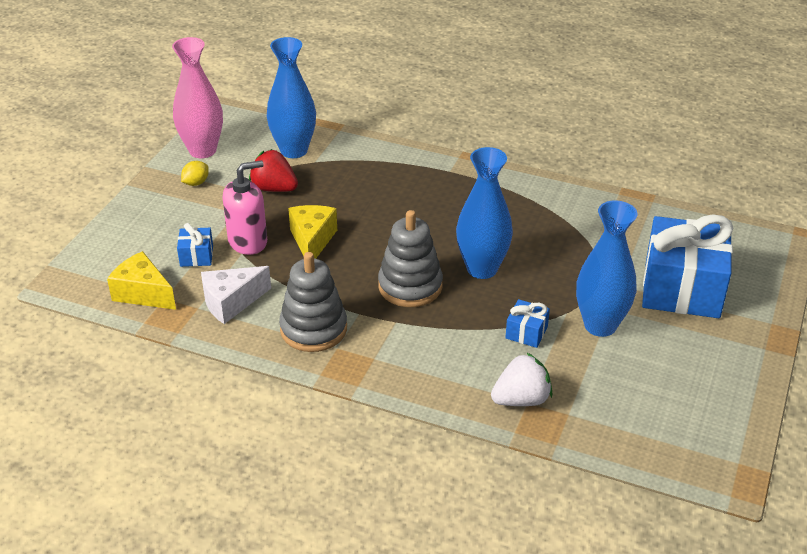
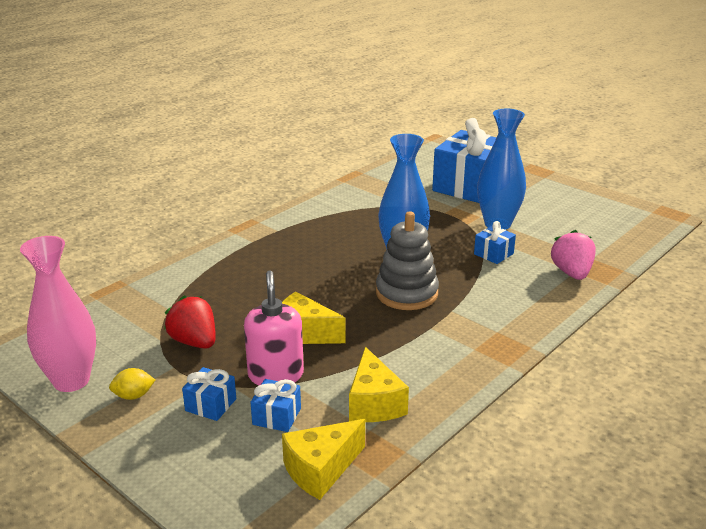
camera: 70 degrees left, 10 degrees down
(196, 183) = (133, 396): yellow lemon -> yellow lemon turned 75 degrees counterclockwise
(198, 221) = (211, 405): none -> blue gift
(231, 302) = (374, 403): white cheese -> yellow cheese
(274, 188) = (194, 342): red strawberry -> red strawberry turned 90 degrees clockwise
(294, 150) = (136, 317): blue vase -> none
(313, 329) = (442, 357): grey stacking toy -> none
(521, 399) = (571, 273): white strawberry -> pink strawberry

